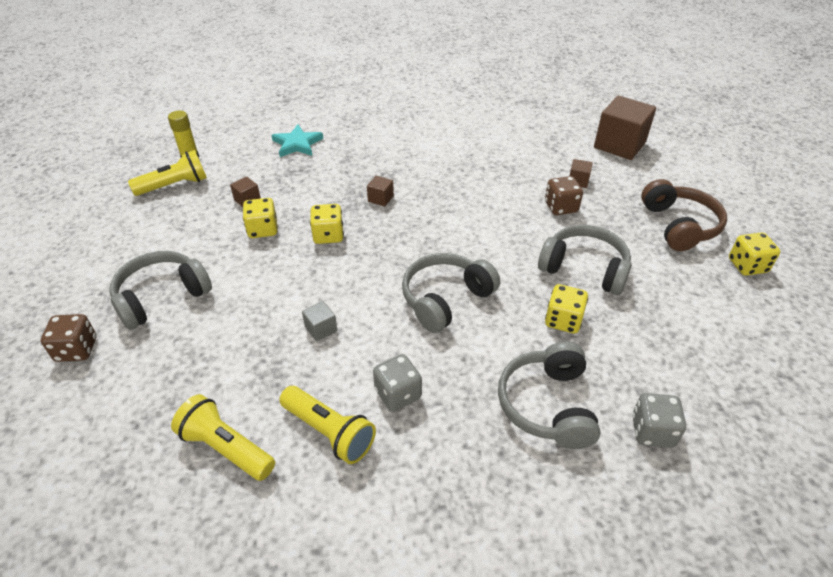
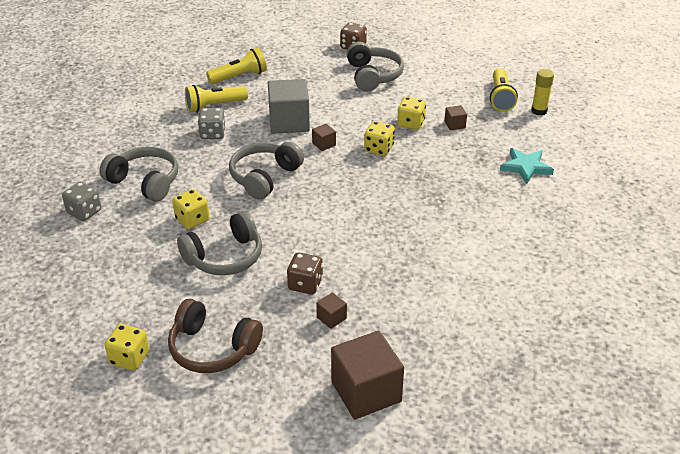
camera: 120 degrees right, 5 degrees down
(321, 329) = (289, 122): grey cube -> grey cube, size x2.26
(380, 199) = (404, 187): brown cube -> brown cube (324, 144)
(445, 299) = (264, 177): grey headphones -> grey headphones turned 135 degrees counterclockwise

